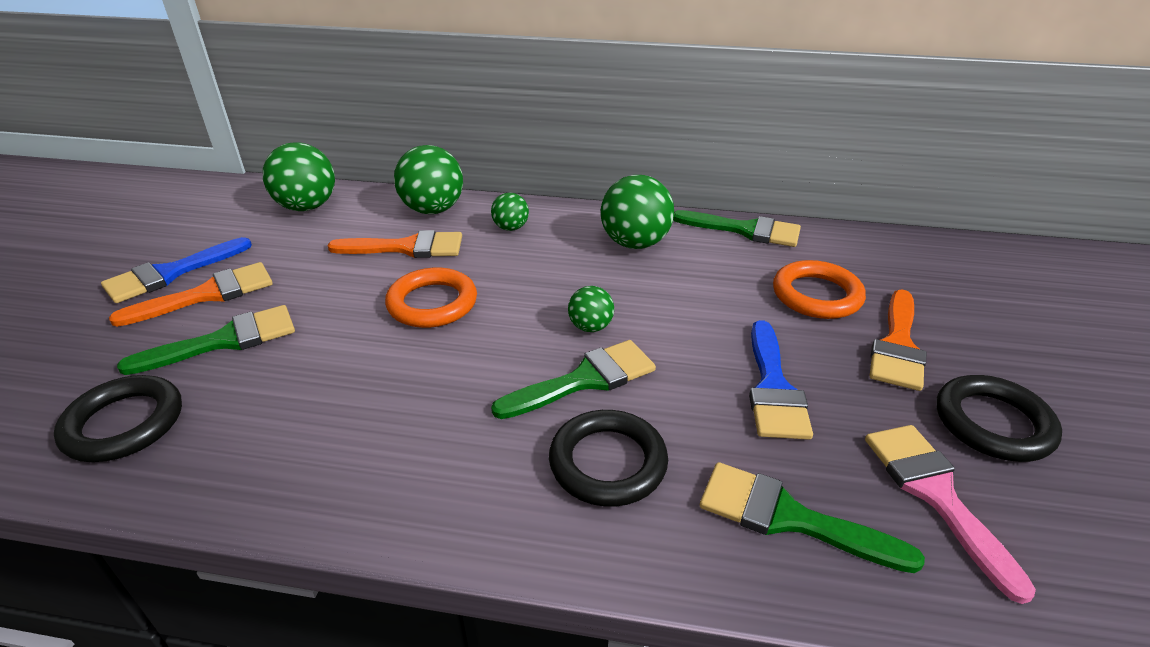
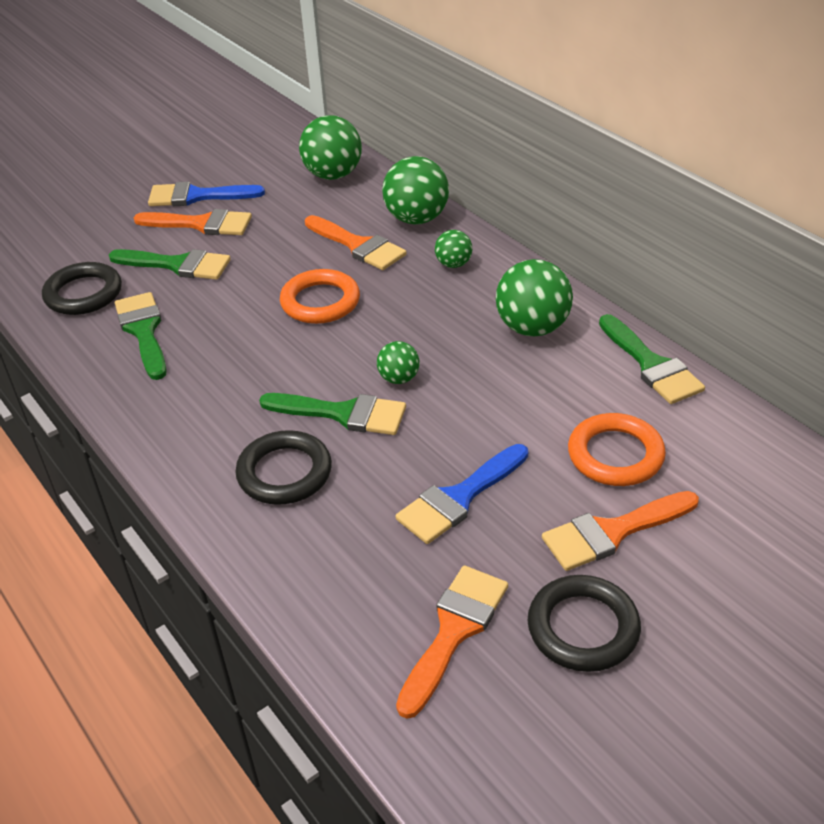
camera: 45 degrees right, 5 degrees up
(789, 517) = (340, 574): green brush -> green brush (143, 331)
(935, 494) = (454, 631): pink brush -> orange brush

